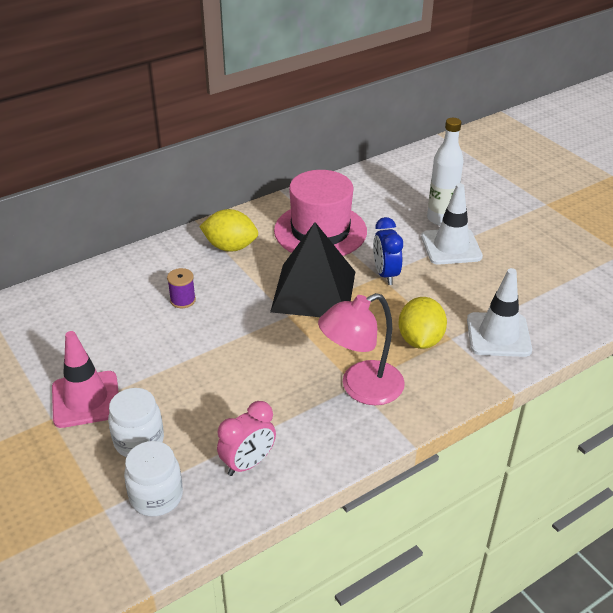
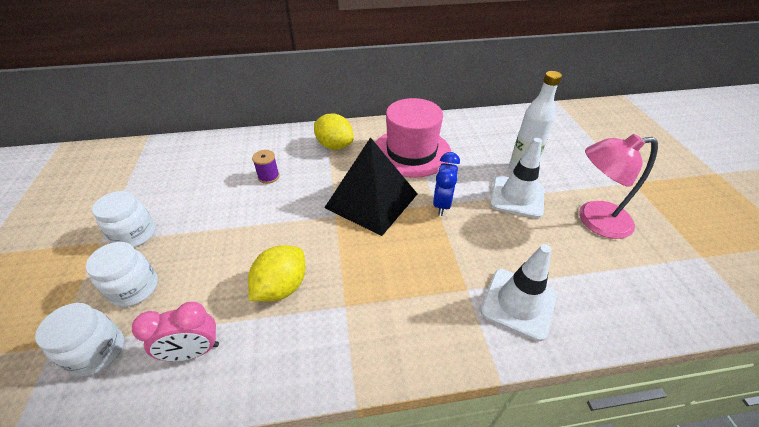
camera: 25 degrees right, 5 degrees up
(86, 399) = (135, 235): pink traffic cone -> white jar
(361, 388) = (348, 311): pink lamp -> pink lamp (594, 220)
(420, 340) = (435, 280): yellow lemon -> yellow lemon (282, 287)

